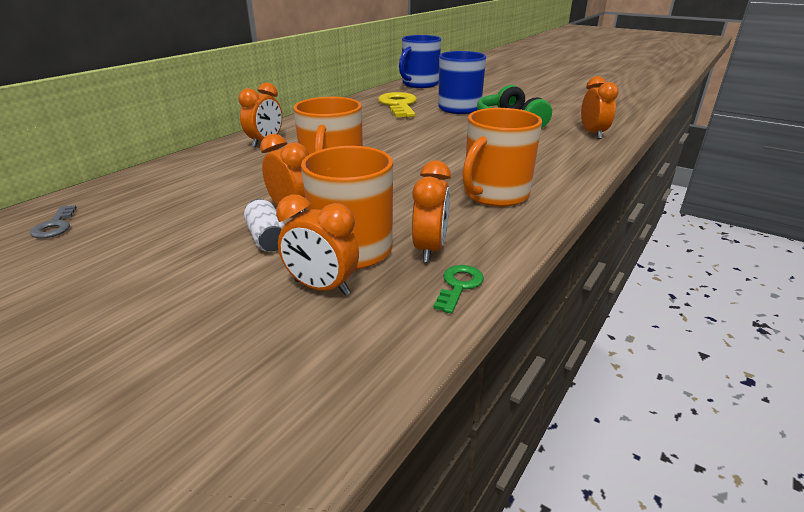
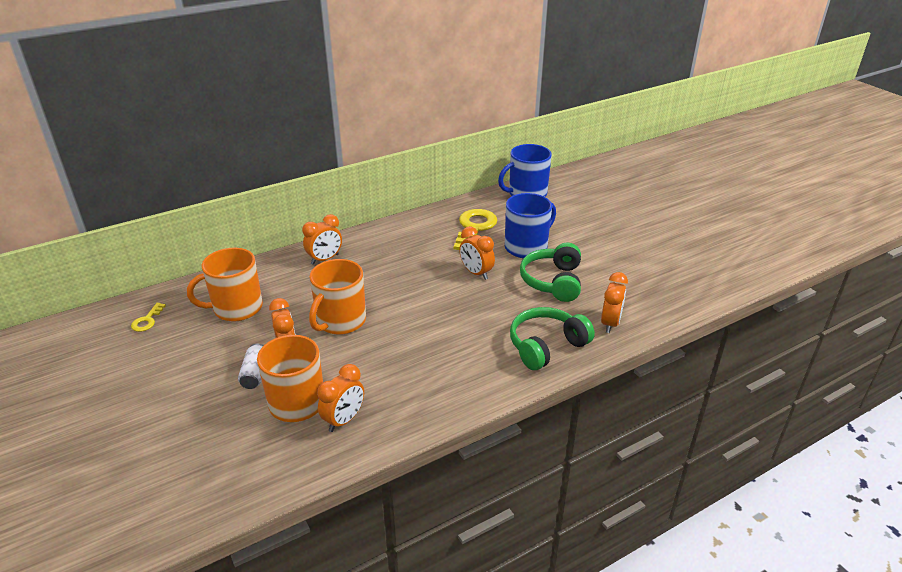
camera: 25 degrees right, 5 degrees up
(55, 226) = (147, 320): grey key -> yellow key
(322, 288) = (256, 430): orange clock -> orange clock (476, 273)
(459, 286) = (333, 458): green key -> none
(494, 194) = (440, 378): orange mug -> orange mug (236, 308)
(562, 155) = (546, 346): none -> green headphones

